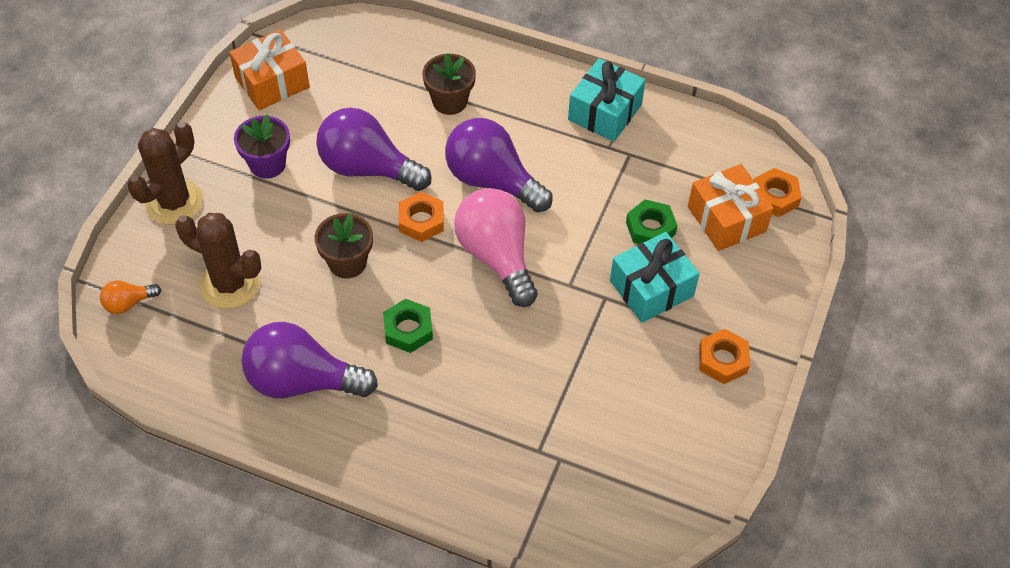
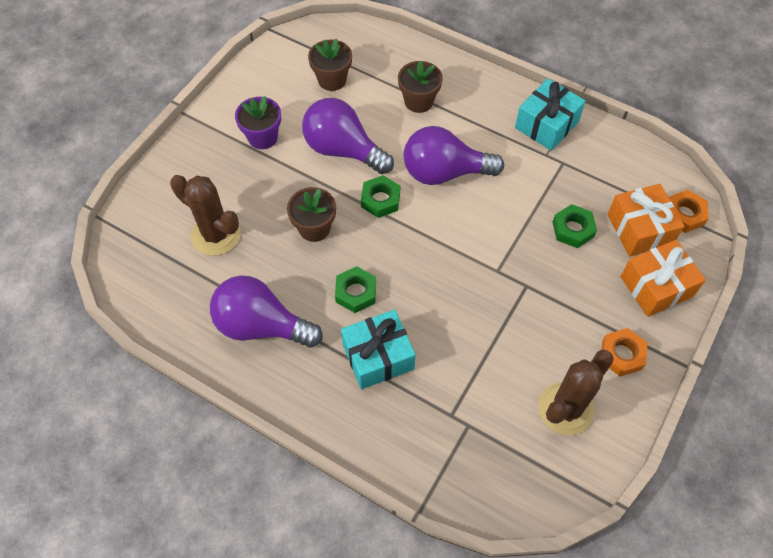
camera: 10 degrees right, 5 degrees up
(128, 303) = (132, 241): orange light bulb -> none
(174, 202) = (183, 160): brown cactus -> brown cactus (565, 409)
(272, 82) = (277, 70): orange gift -> orange gift (656, 286)
(341, 87) = (332, 80): none -> brown flower pot
(421, 221) = (380, 200): orange nut -> green nut
(492, 180) = (444, 172): purple light bulb -> purple light bulb turned 45 degrees counterclockwise
(497, 256) = (439, 238): pink light bulb -> none
(651, 288) = (567, 282): turquoise gift -> turquoise gift (378, 356)

